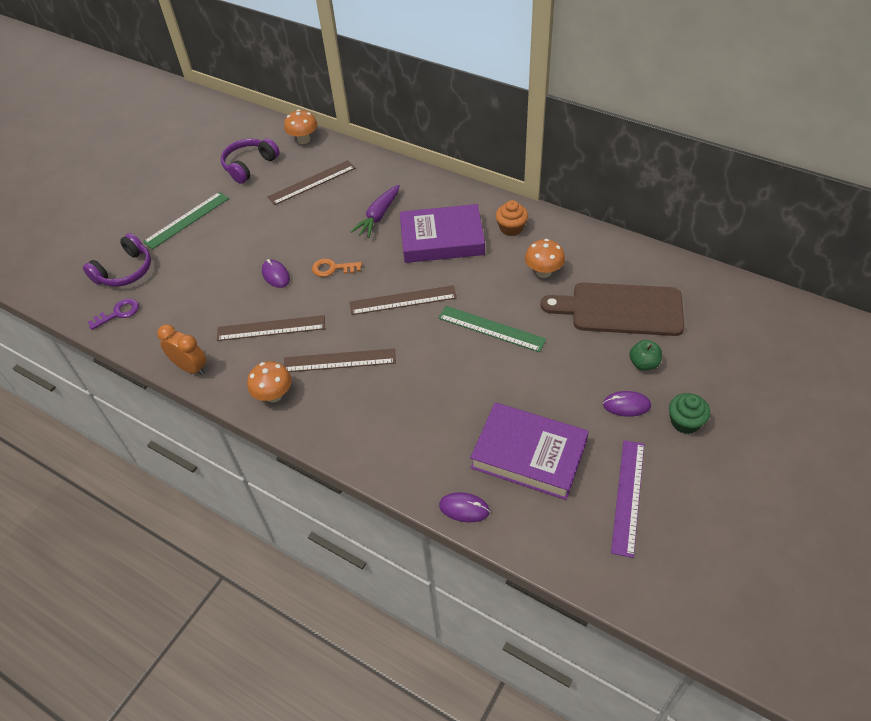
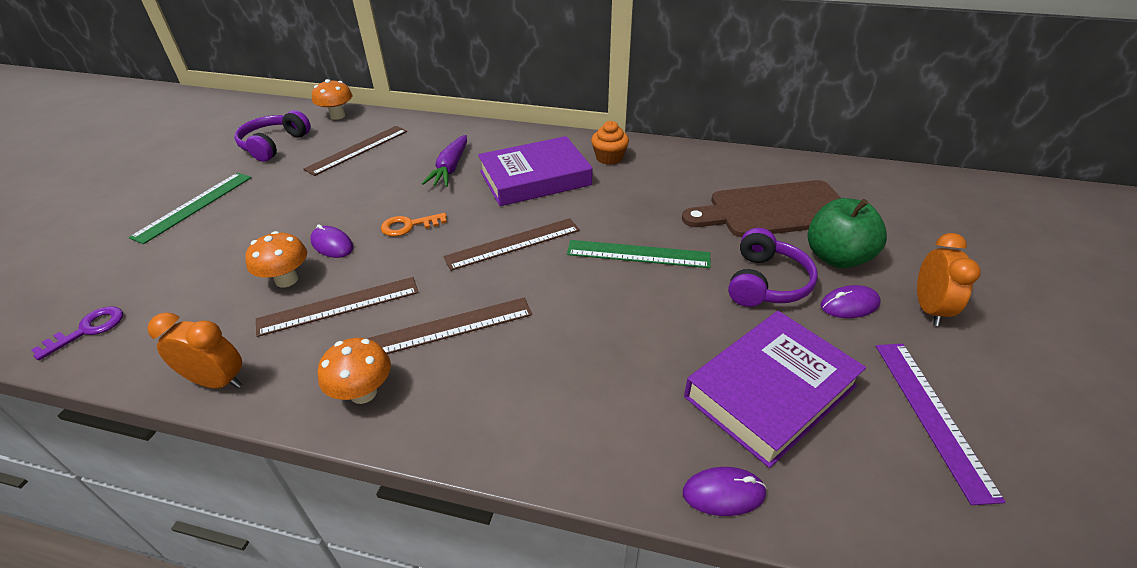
camera: 20 degrees left, 10 degrees down
(125, 271) = (100, 275): purple headphones -> purple headphones (766, 282)
(529, 454) = (770, 391): purple book -> purple book turned 45 degrees counterclockwise
(543, 272) = (667, 190): orange mushroom -> orange mushroom (286, 280)
(643, 363) = (836, 257): green apple -> green apple, size x1.77
(685, 422) = (928, 309): green cupcake -> orange clock

